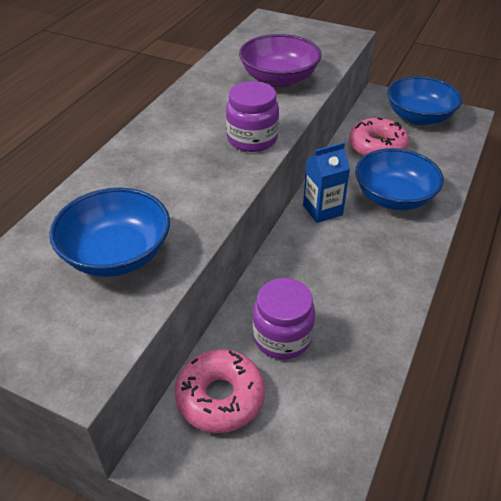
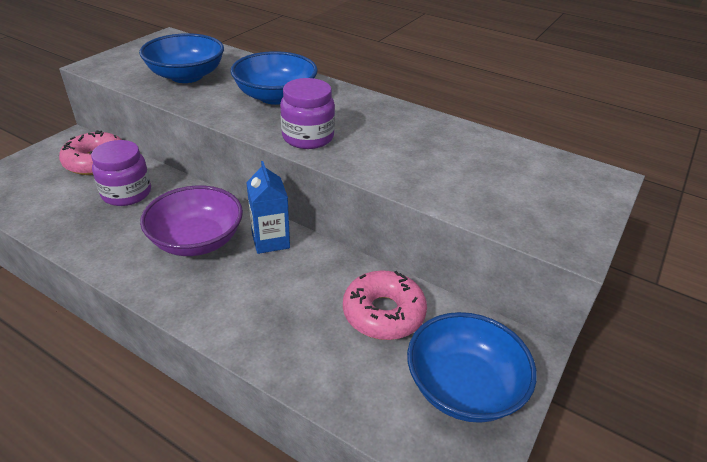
camera: 95 degrees right, 5 degrees down
(279, 79) = (430, 167): purple bowl -> purple bowl (197, 240)
(393, 197) = (273, 303): blue bowl -> blue bowl (276, 96)

